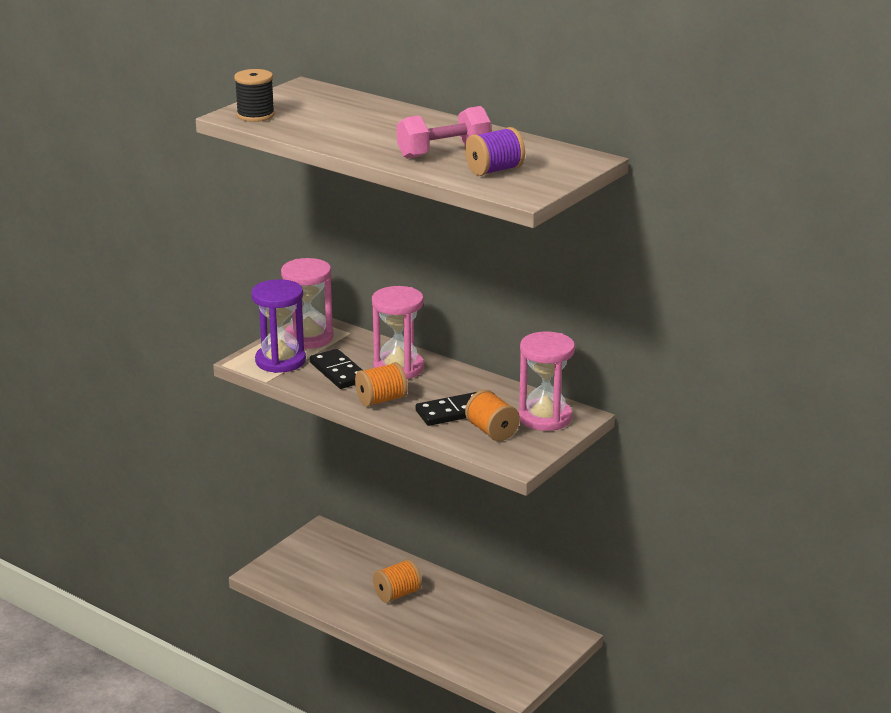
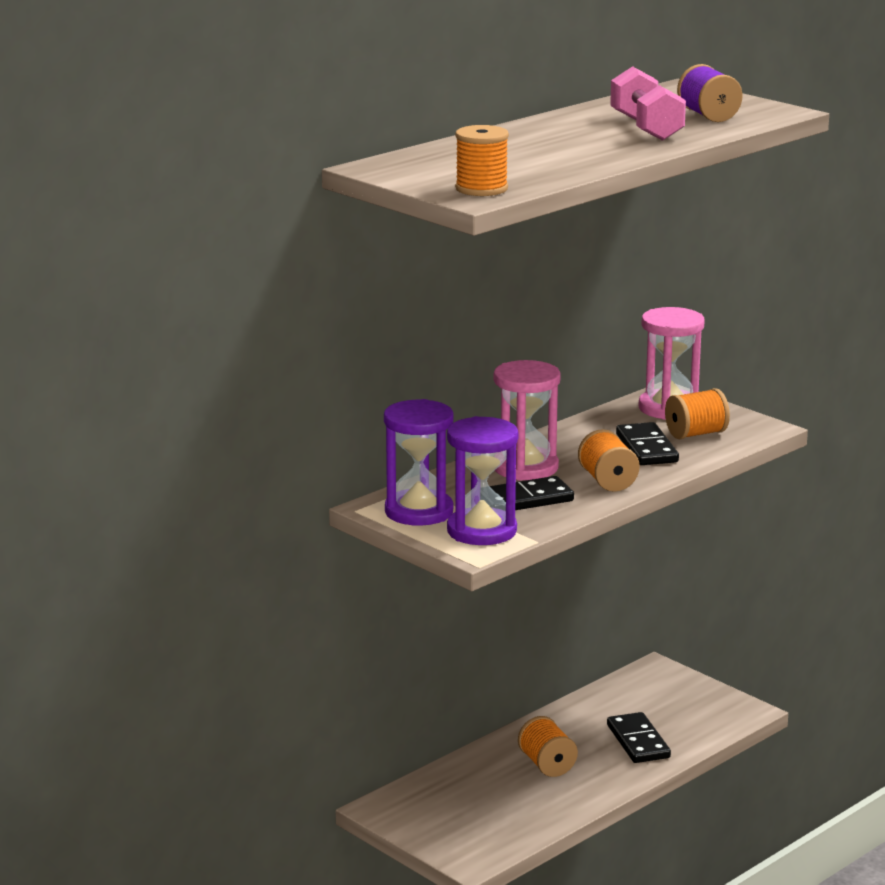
camera: 80 degrees left, 5 degrees down
(255, 115) = (481, 189): black spool -> orange spool
(309, 338) = (419, 512): pink hourglass -> purple hourglass
(444, 634) = (638, 741): none -> black domino

